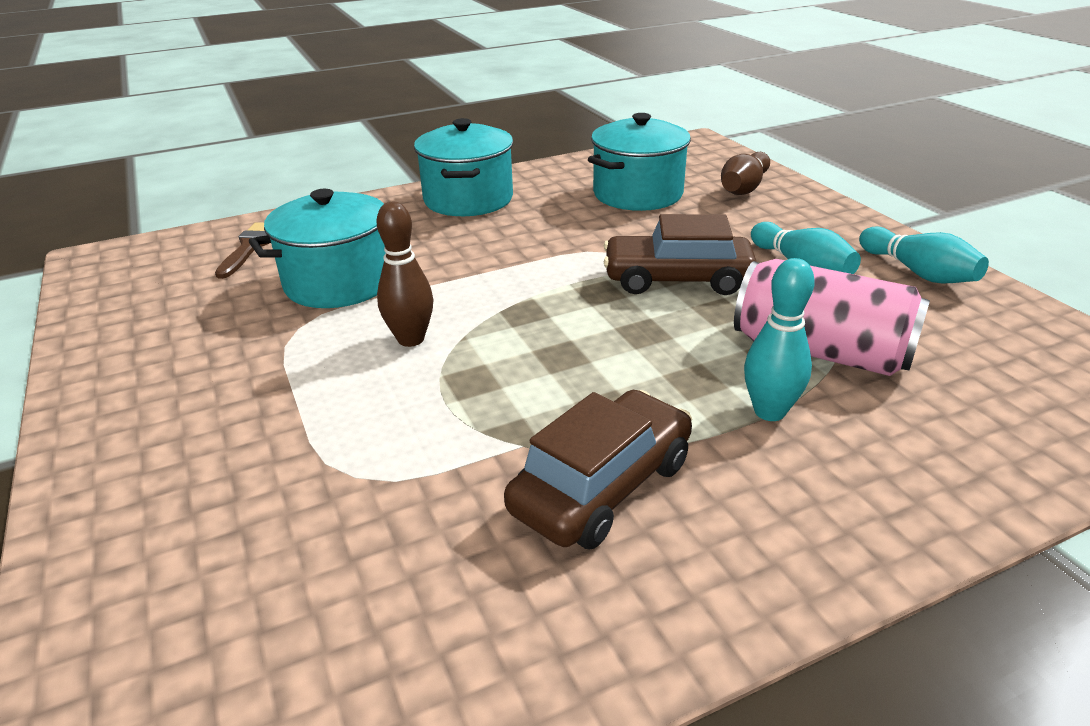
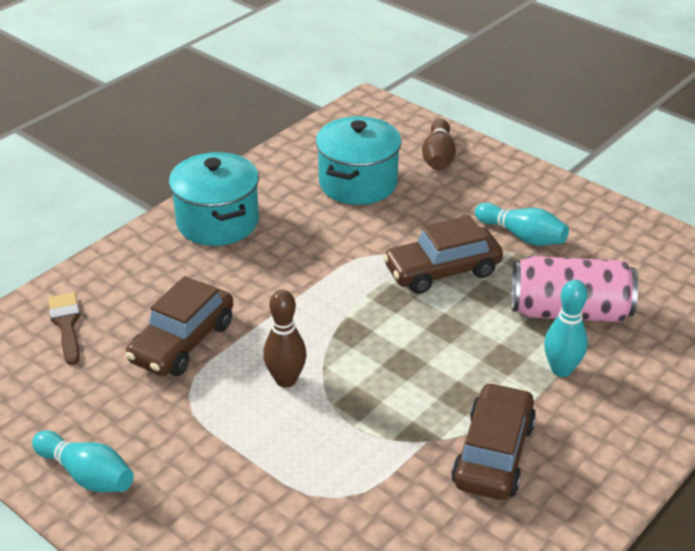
camera: 25 degrees left, 5 degrees up
(339, 283) = (182, 342): turquoise pot -> brown car
(918, 272) = (601, 222): turquoise bowling pin -> turquoise bowling pin (87, 475)

